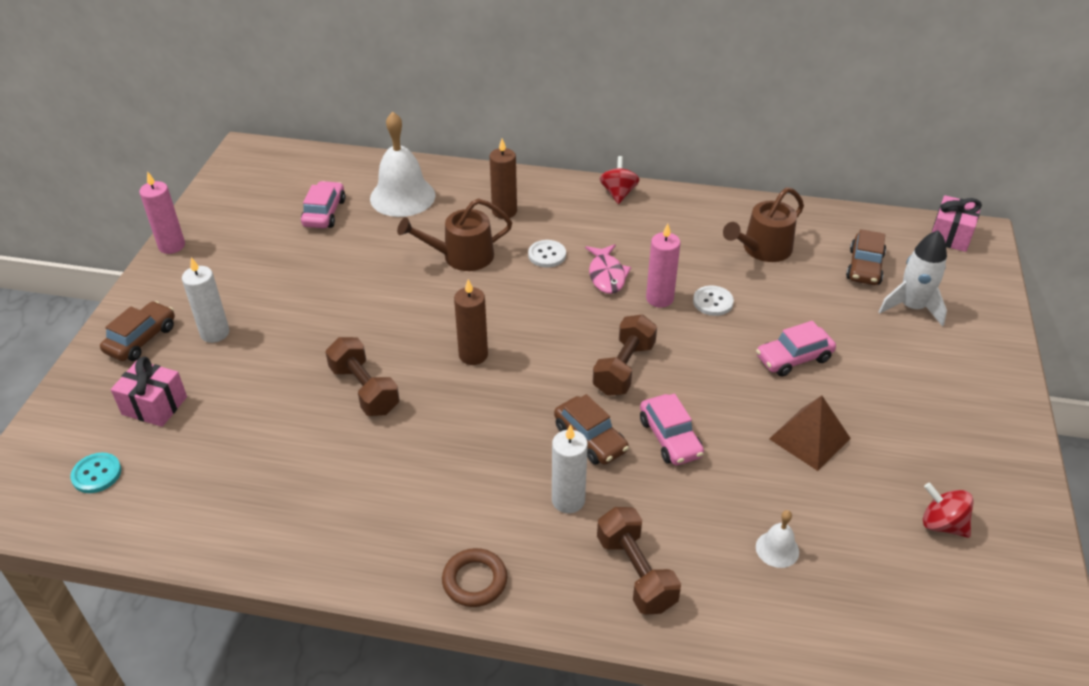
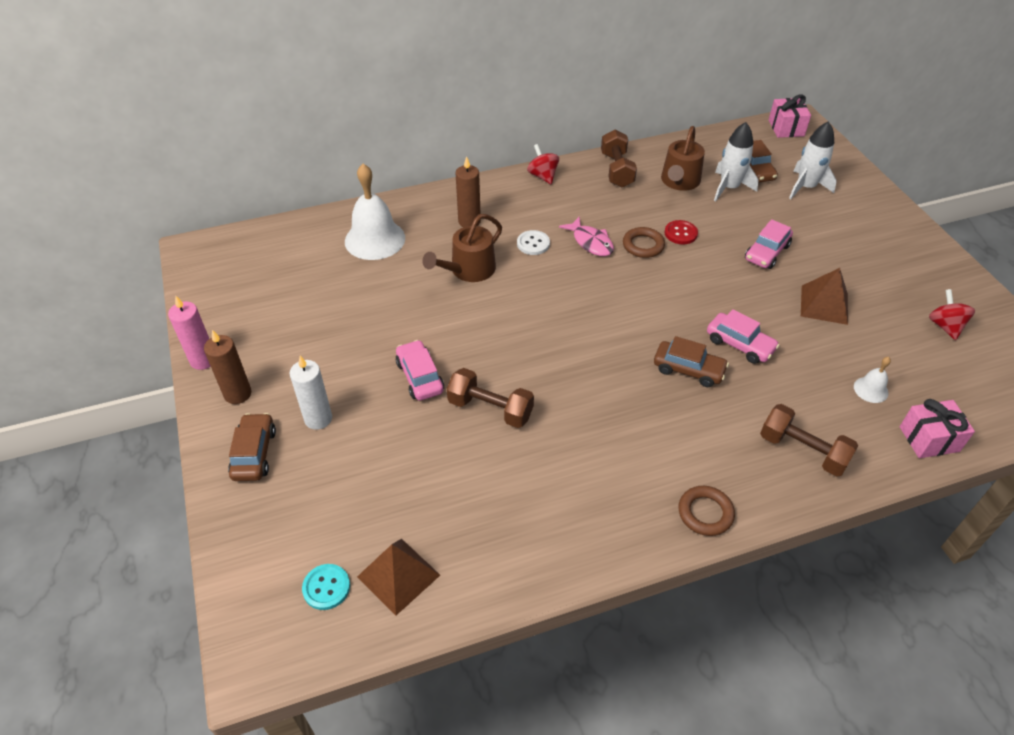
camera: 30 degrees left, 5 degrees up
(154, 405) = (323, 504): pink gift -> pink gift (929, 439)
(158, 494) = (398, 576): none -> brown pyramid
(324, 213) = (319, 277): pink car -> pink car (420, 377)
(473, 355) = (549, 344): brown candle -> brown candle (238, 394)
(568, 500) = (714, 422): white candle -> none
(624, 368) = (665, 307): brown dumbbell -> brown dumbbell (616, 170)
(659, 298) = (643, 245): pink candle -> brown ring
(713, 302) = (680, 233): white button -> red button
(815, 275) = (729, 188): none -> white rocket
(942, 524) = (945, 326): red spinning top -> red spinning top turned 75 degrees clockwise

